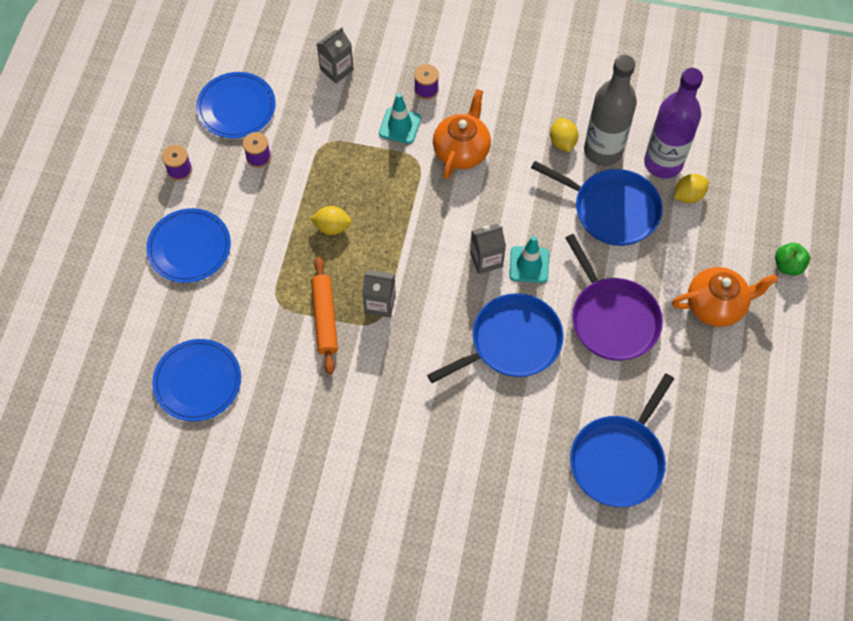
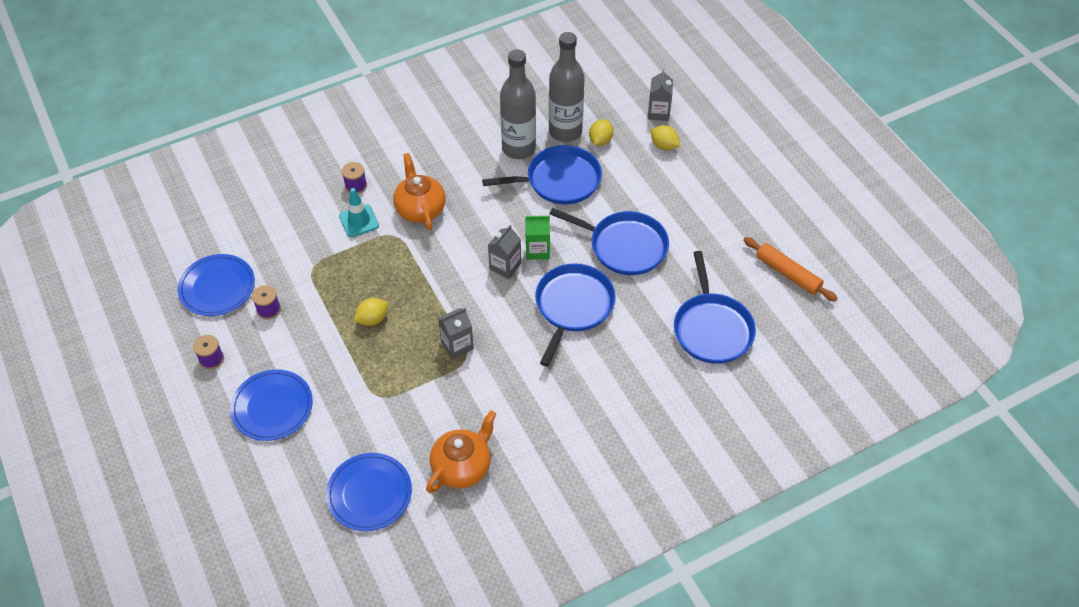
camera: 40 degrees left, 10 degrees down
(325, 318) = (426, 382): orange rolling pin -> orange rolling pin (788, 273)
(336, 70) = (274, 213): grey carton -> grey carton (658, 112)
(529, 264) = (537, 250): turquoise traffic cone -> green carton
(562, 142) = (486, 160): yellow lemon -> yellow lemon (664, 146)
(612, 318) = (624, 246): purple pan -> blue pan
(663, 163) = (565, 131): purple bottle -> grey bottle
(716, 305) = (681, 194): orange teapot -> orange teapot (462, 467)
(788, 266) = (701, 142): green apple -> none

